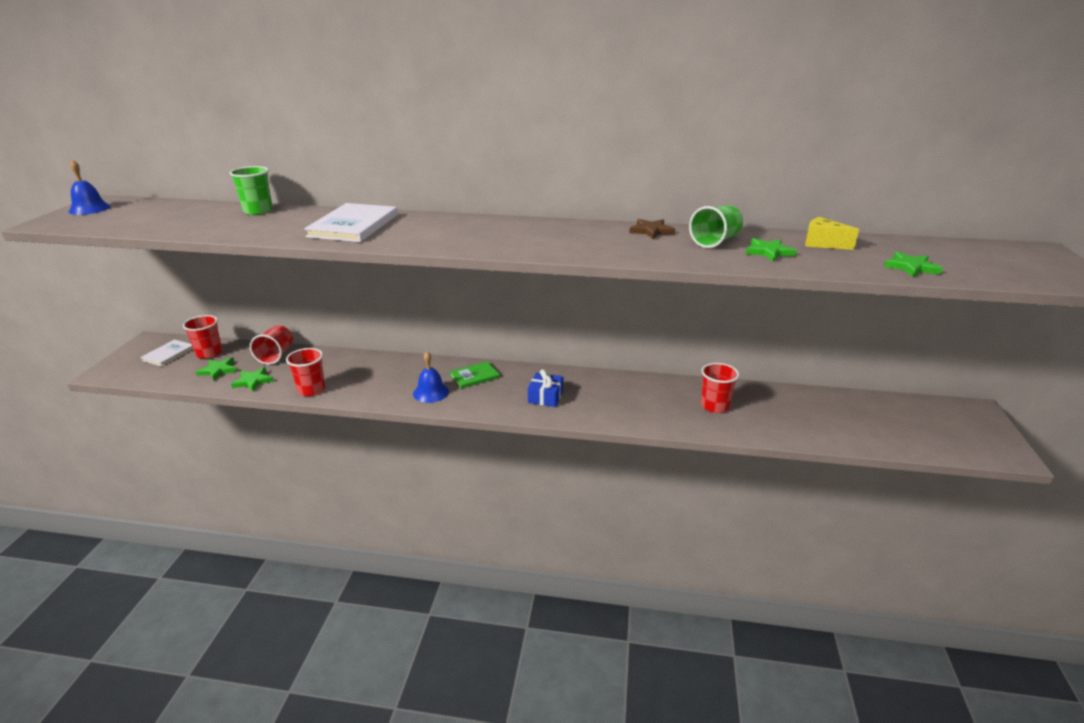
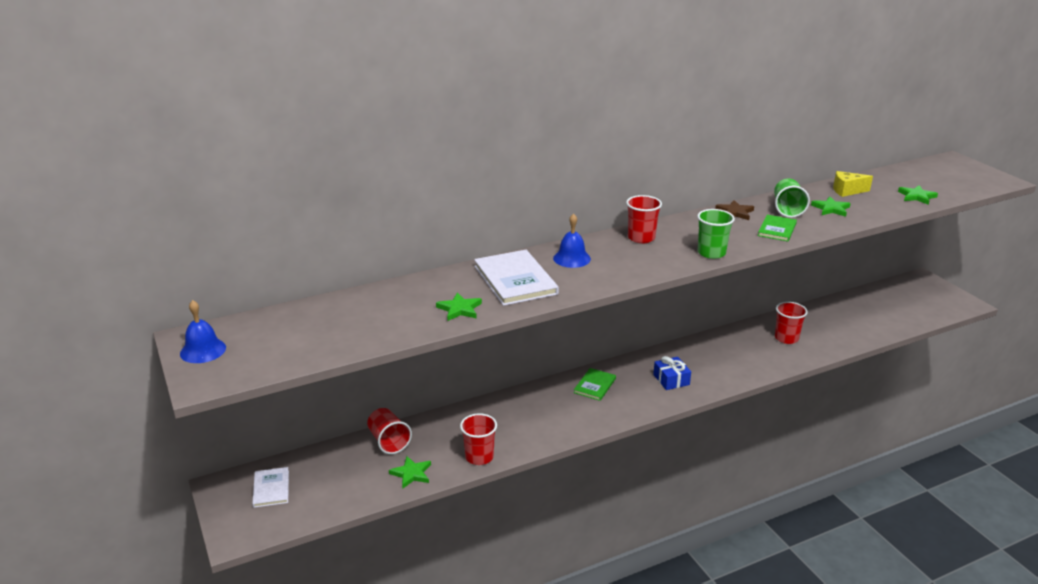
camera: 35 degrees left, 0 degrees up
(209, 353) = (315, 469): red cup -> red cup (641, 238)
(218, 370) = (357, 480): green star -> green star (459, 309)
(258, 211) = (392, 293): green cup -> green cup (711, 253)
(431, 392) = (582, 414): blue bell -> blue bell (572, 258)
(667, 252) = (777, 229): none -> green book

